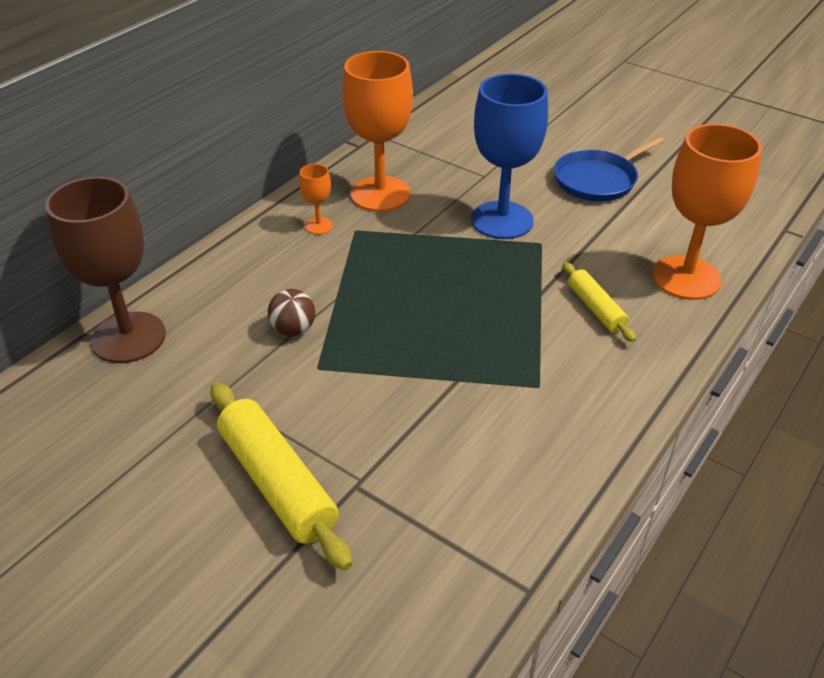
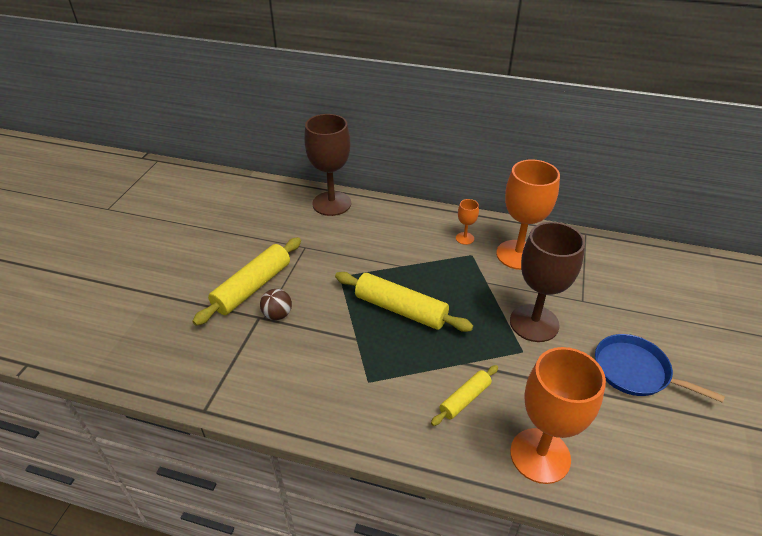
camera: 70 degrees right, 0 degrees up
(293, 329) = (366, 257): brown ball -> brown ball (277, 315)
(423, 322) = (400, 309): none -> yellow rolling pin
(502, 220) = (534, 323): blue goblet -> brown goblet

